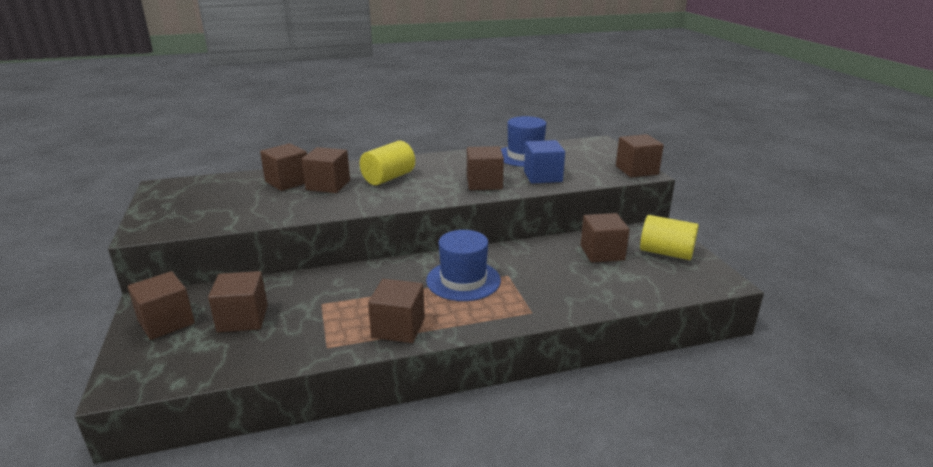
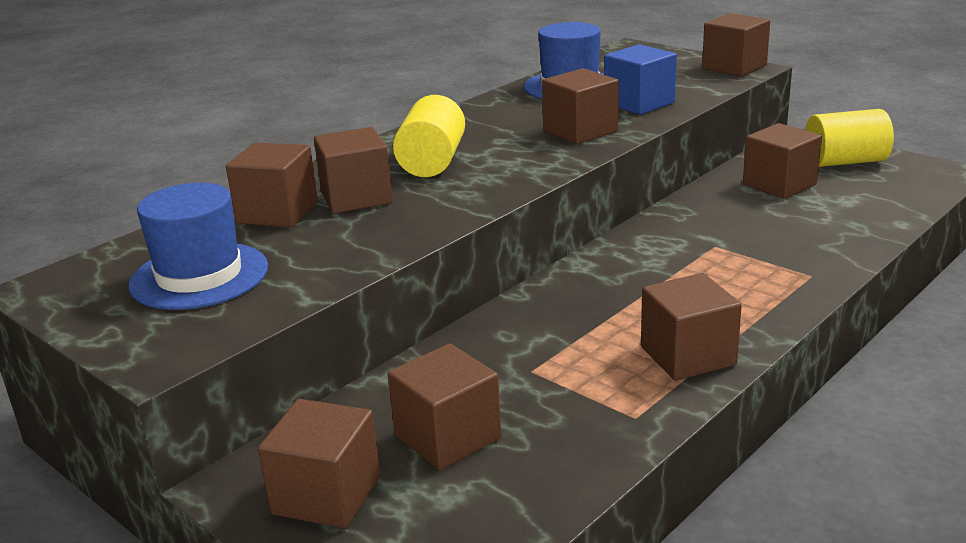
camera: 30 degrees left, 0 degrees up
(463, 280) = (672, 271): blue hat -> blue hat (199, 276)

